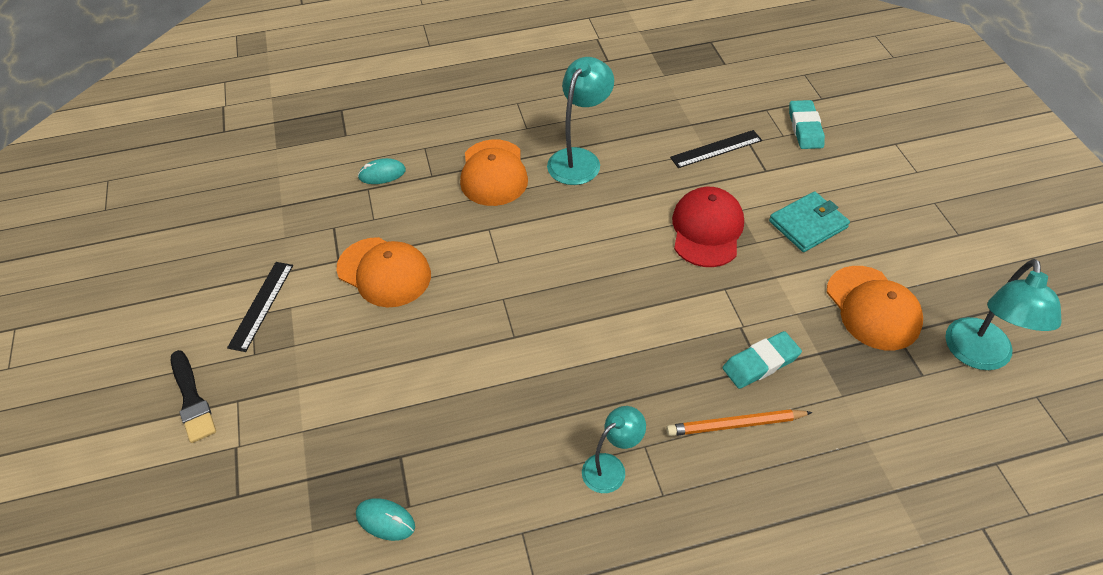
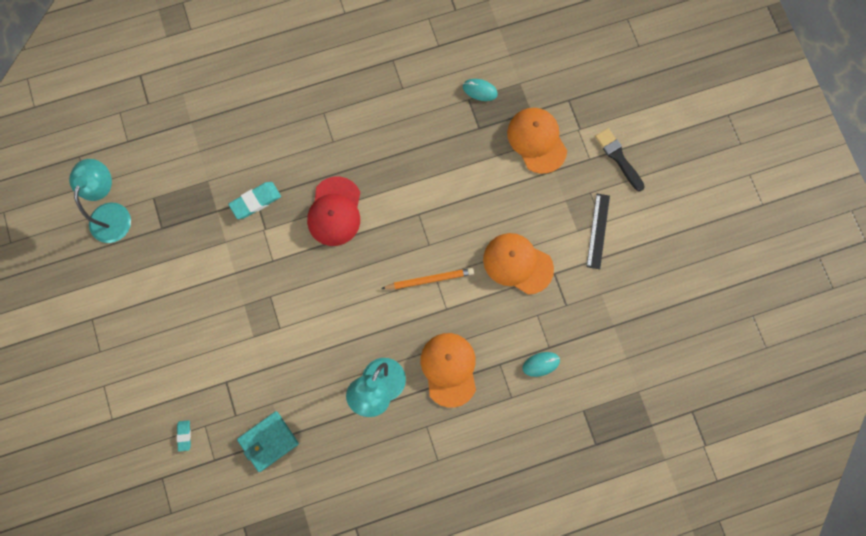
camera: 175 degrees right, 25 degrees up
(611, 467) = (353, 127): turquoise lamp -> none
(707, 230) = (280, 315): red cap -> red cap (335, 211)
(716, 149) = (264, 406): black ruler -> none
(735, 425) = (277, 157): orange pencil -> orange pencil (429, 279)
(805, 128) = (184, 435): turquoise eraser -> turquoise eraser, size x0.57
(808, 224) = (202, 324): turquoise wallet -> turquoise wallet (268, 441)
(873, 308) = (172, 248): orange cap -> orange cap (537, 140)

